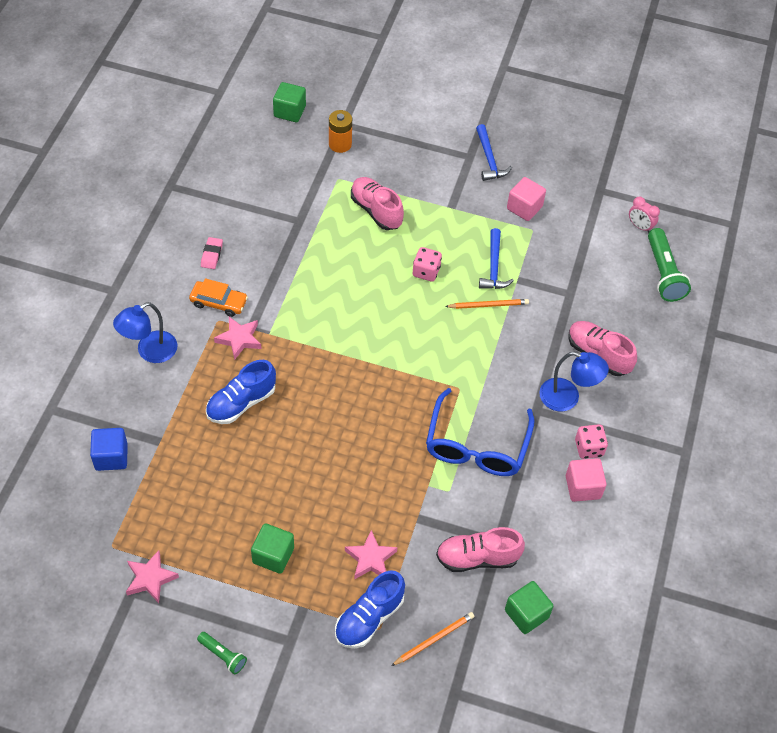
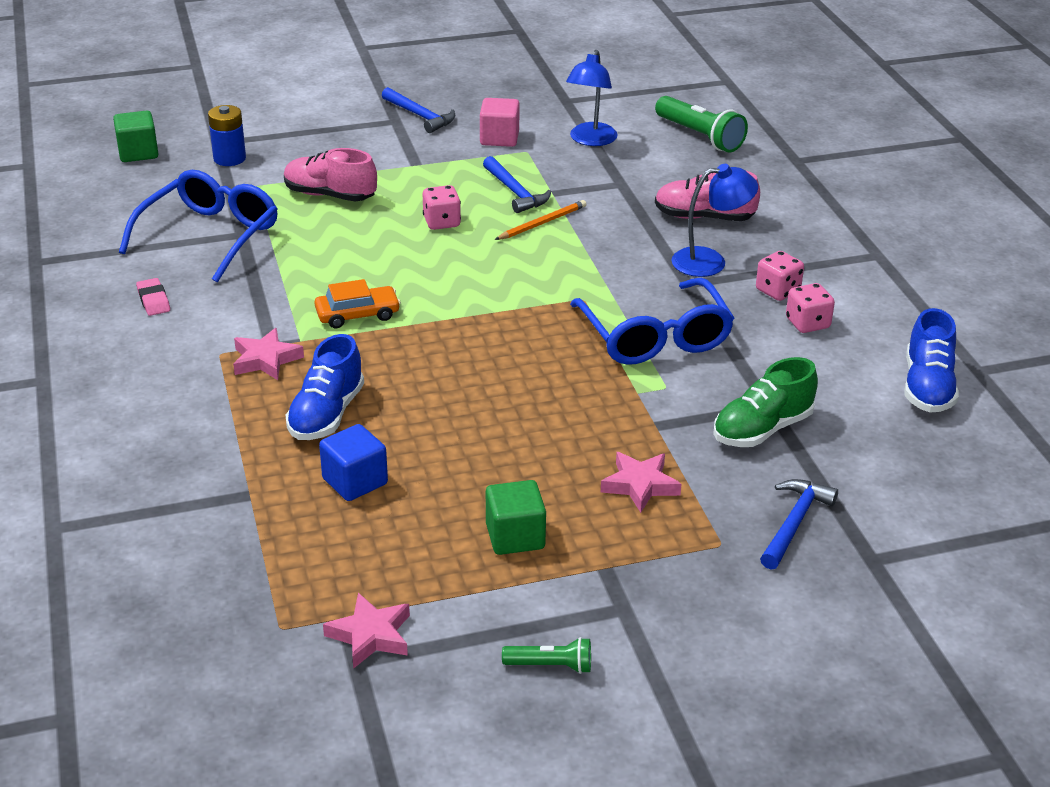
camera: 30 degrees left, 20 degrees down
(111, 457) = (192, 538): blue cube -> blue cube (355, 481)
(150, 351) = (151, 416): blue lamp -> blue lamp (590, 140)
(219, 302) = (205, 338): orange car -> orange car (357, 314)
(280, 213) = (210, 236): none -> blue glasses
(340, 144) = (229, 158): orange battery -> blue battery
(369, 618) = (697, 540): blue shoe -> blue shoe (927, 387)
(433, 639) = (794, 523): orange pencil -> blue hammer
(477, 558) = (762, 429): pink shoe -> green shoe
(526, 614) = (870, 452): green cube -> none
(583, 487) = (807, 323): pink cube -> pink dice
(640, 226) = (637, 112): pink clock -> none

